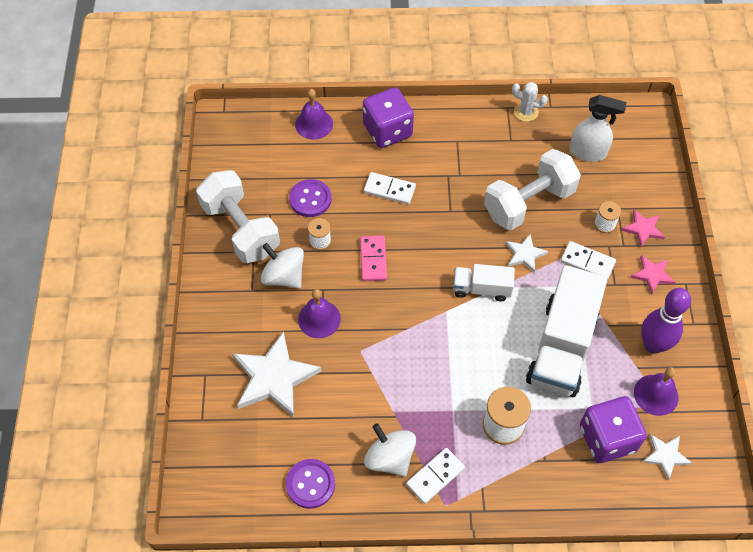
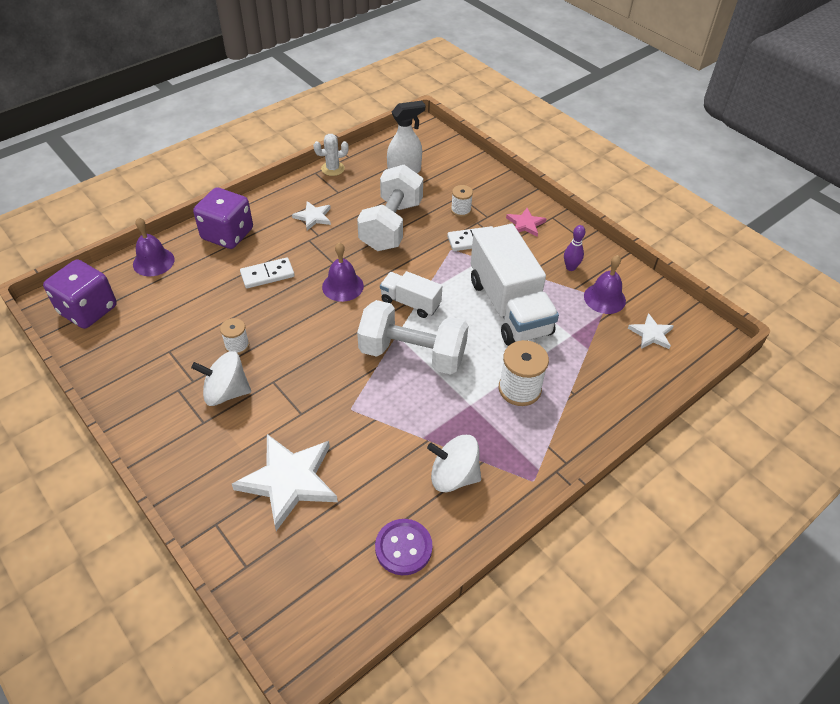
camera: 40 degrees left, 10 degrees down
(241, 229) = (149, 379): white dumbbell -> white dumbbell (412, 354)
(310, 199) = (199, 319): purple button -> none
(319, 319) = (290, 406): purple bell -> purple bell (342, 286)
(373, 259) = (299, 333): pink domino -> none
(435, 476) = (504, 464): white domino -> none
(482, 289) = (410, 303): white truck -> white truck turned 60 degrees clockwise
(524, 254) = (421, 261): white star -> white star (313, 217)
(607, 438) = (602, 348): purple dice -> purple dice (88, 310)
(643, 229) = (490, 199): pink star -> none
(653, 345) = (570, 267): purple bowling pin -> purple bowling pin, size x0.54

